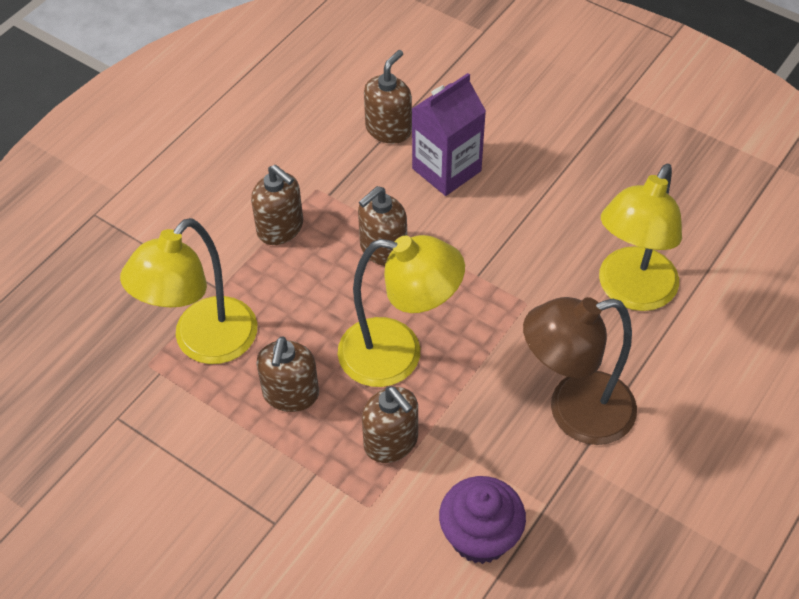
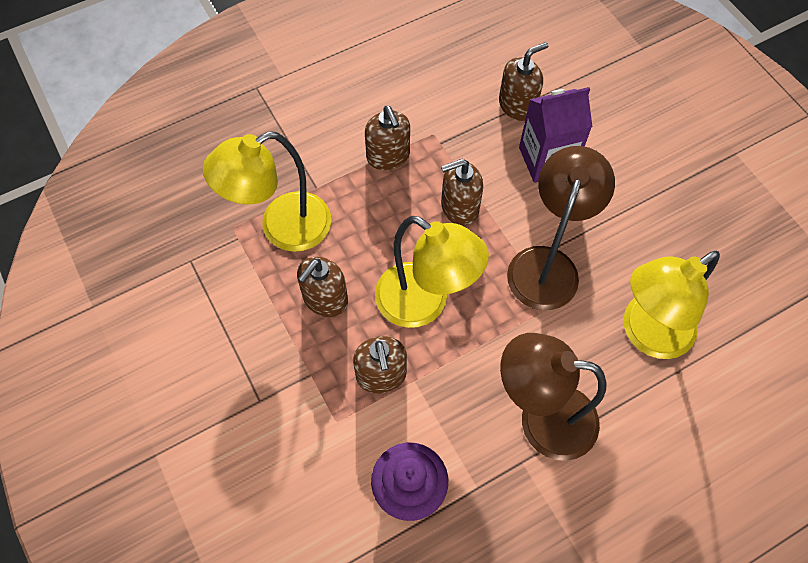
camera: 25 degrees right, 10 degrees up
(500, 267) = (547, 264): none -> brown lamp

